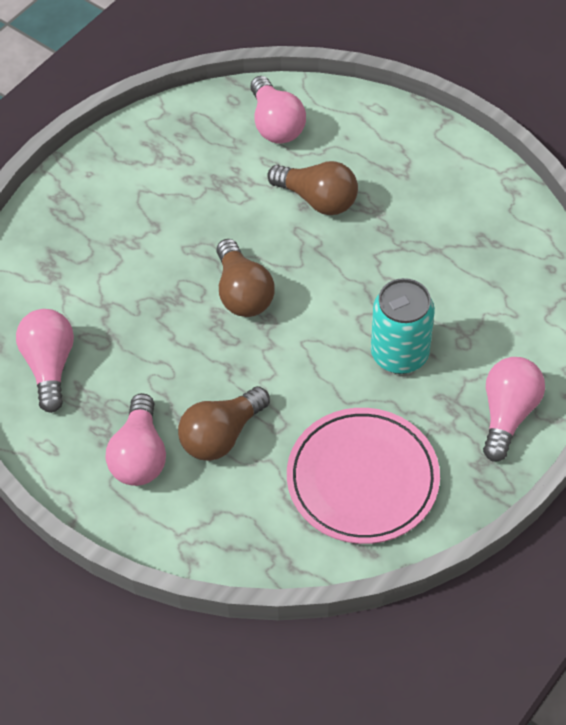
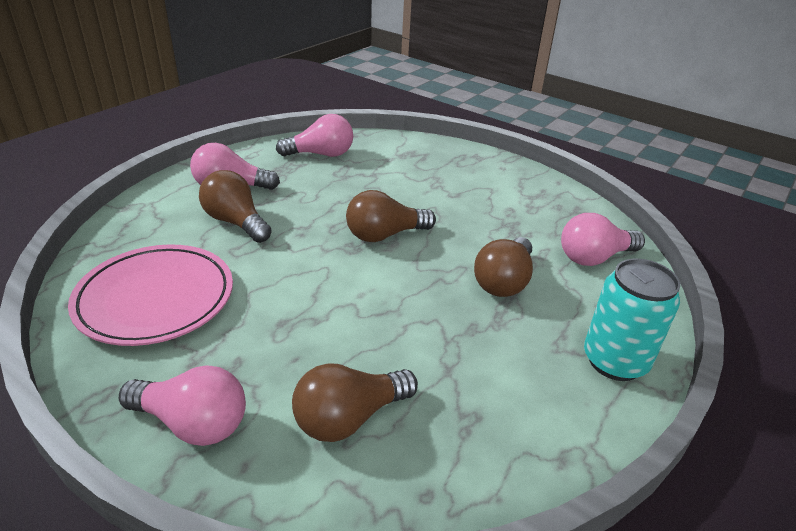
camera: 85 degrees right, 20 degrees down
(399, 354) = (300, 332): turquoise can -> turquoise can (614, 361)
(491, 313) = (349, 418): none -> brown light bulb

